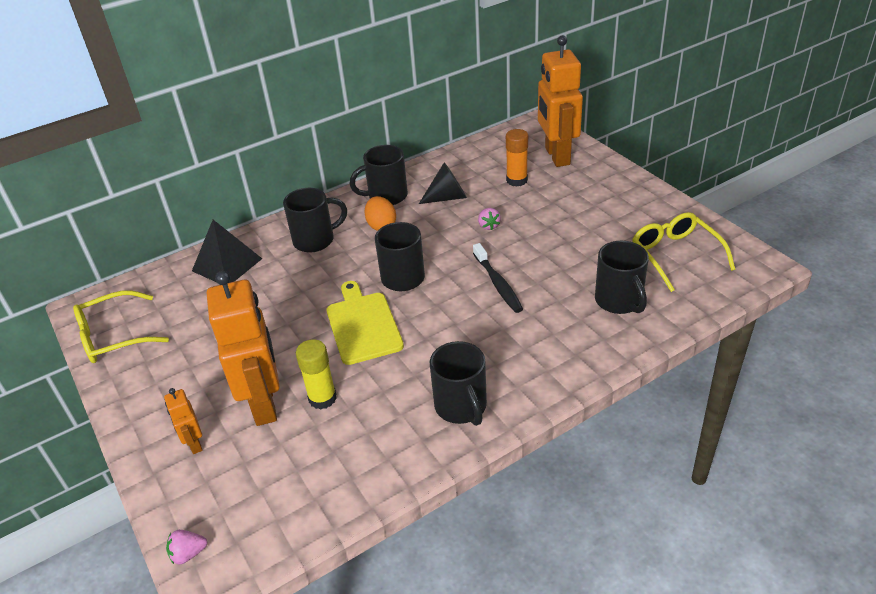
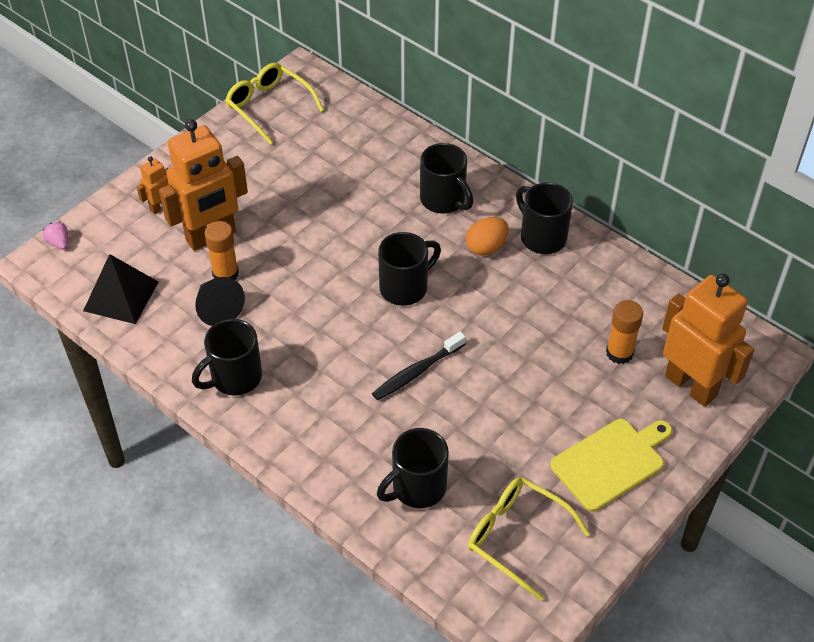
camera: 70 degrees right, 10 degrees up
(227, 264) = (385, 145): black pyramid -> black pyramid (121, 296)
(322, 398) = (225, 274): yellow glue stick -> orange glue stick
(363, 325) = (325, 276): yellow cutting board -> yellow cutting board (611, 462)
(448, 197) = (559, 293): black cone -> black cone (217, 309)
(488, 226) = (517, 343): pink strawberry -> none
(556, 156) = (691, 385): orange robot -> orange robot turned 75 degrees clockwise
(675, 255) = (517, 537): yellow glasses -> yellow glasses turned 105 degrees counterclockwise

